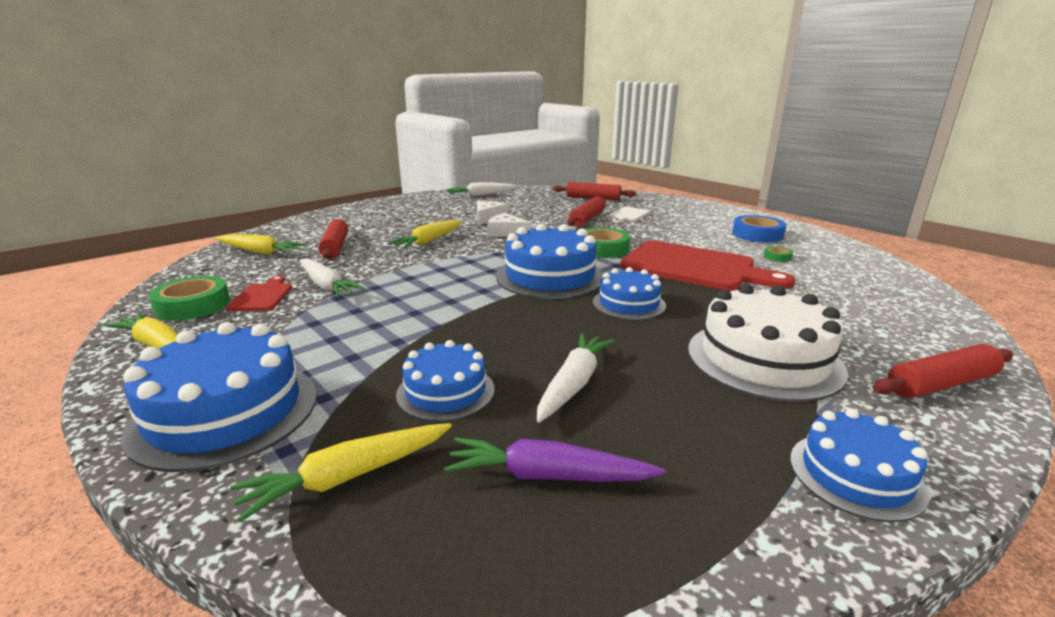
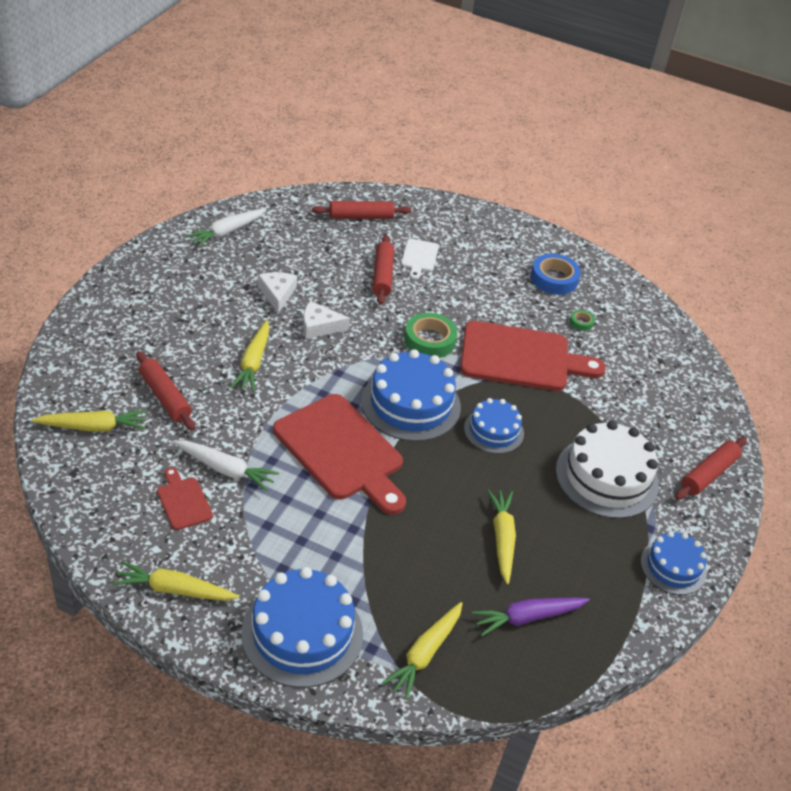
camera: 30 degrees left, 20 degrees up
(193, 305) = (134, 531): green tape -> none
(445, 391) = (427, 570): blue cake -> none
(448, 292) = (342, 451): none -> red cutting board
(573, 384) = (502, 538): white carrot -> yellow carrot

